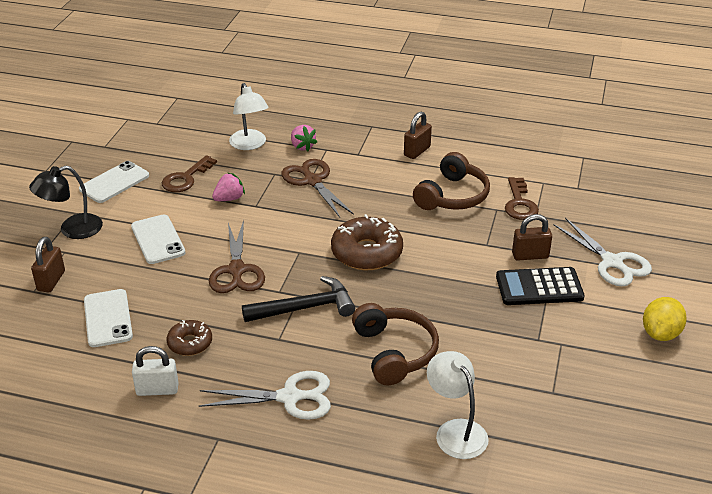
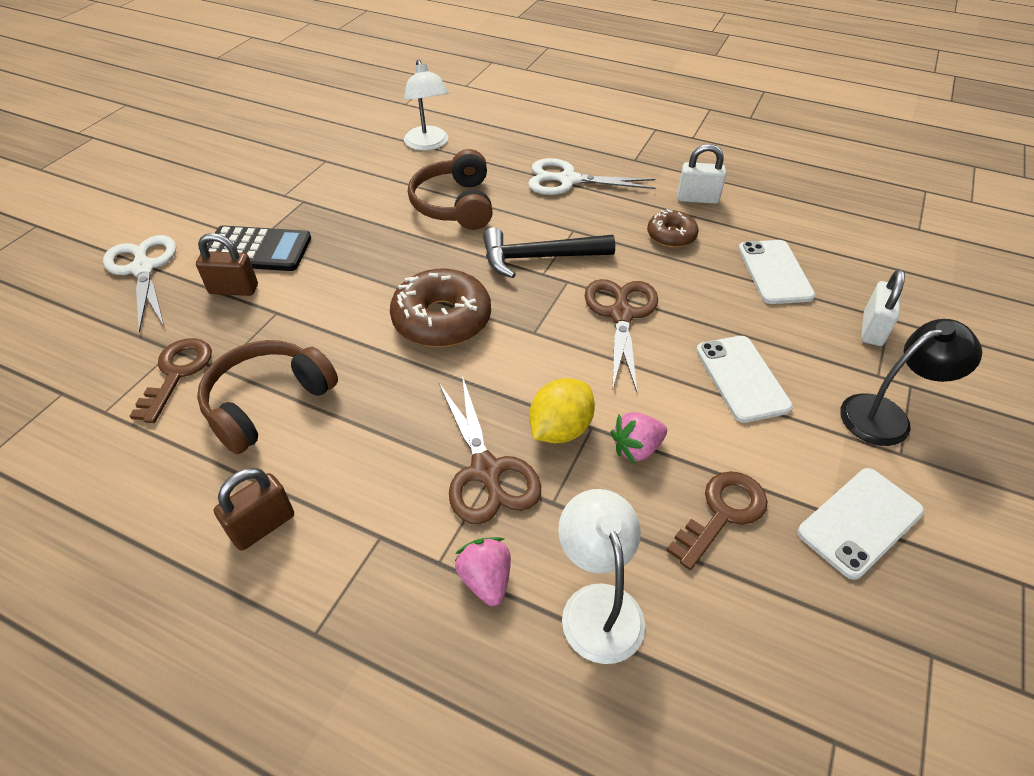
camera: 170 degrees left, 10 degrees up
(51, 281) = (872, 329): brown padlock -> white padlock
(660, 333) = (177, 192): yellow lemon -> yellow lemon (560, 429)

